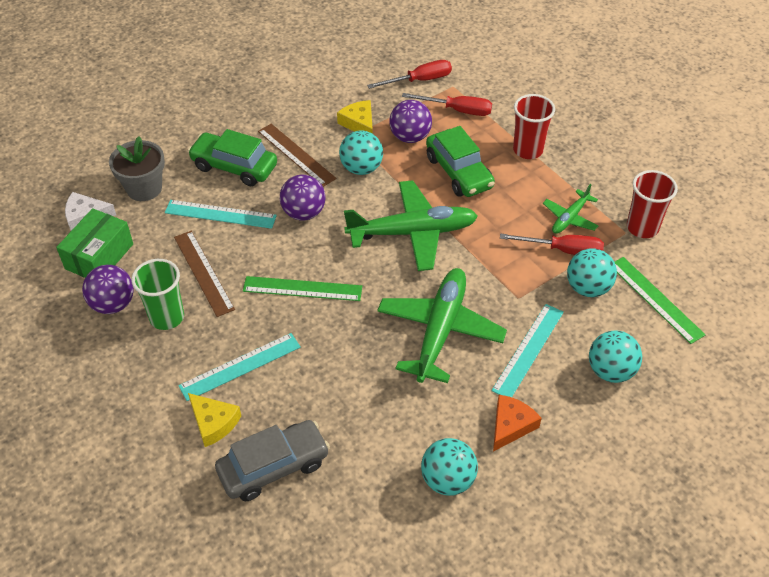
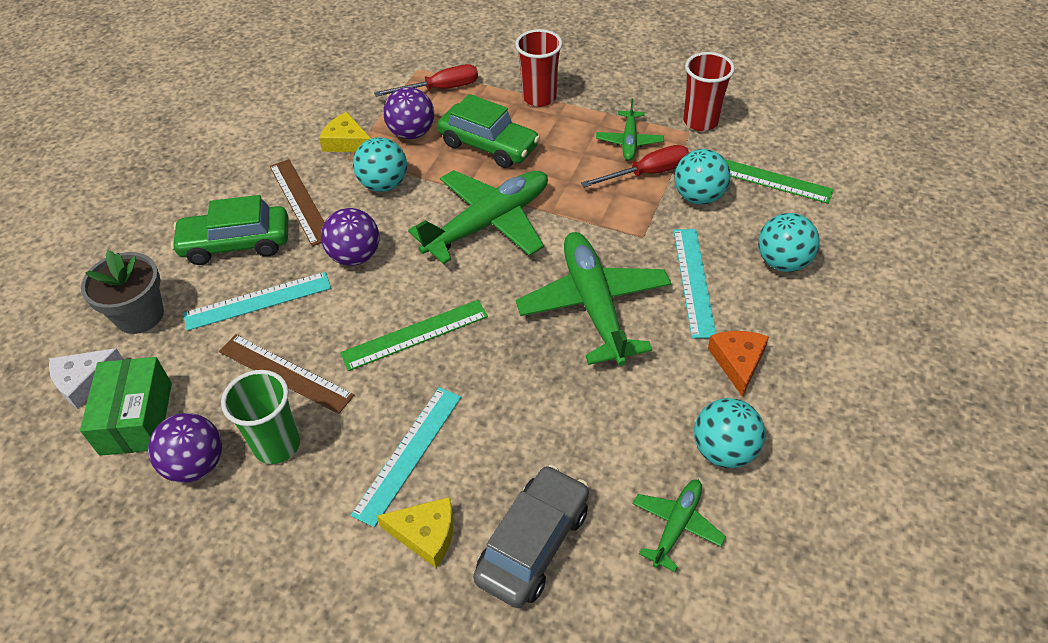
camera: 30 degrees left, 0 degrees up
(296, 155) = (300, 201): brown ruler -> brown ruler turned 45 degrees clockwise
(373, 509) = (676, 526): none -> green plane
(419, 80) = (379, 76): red screwdriver -> none

